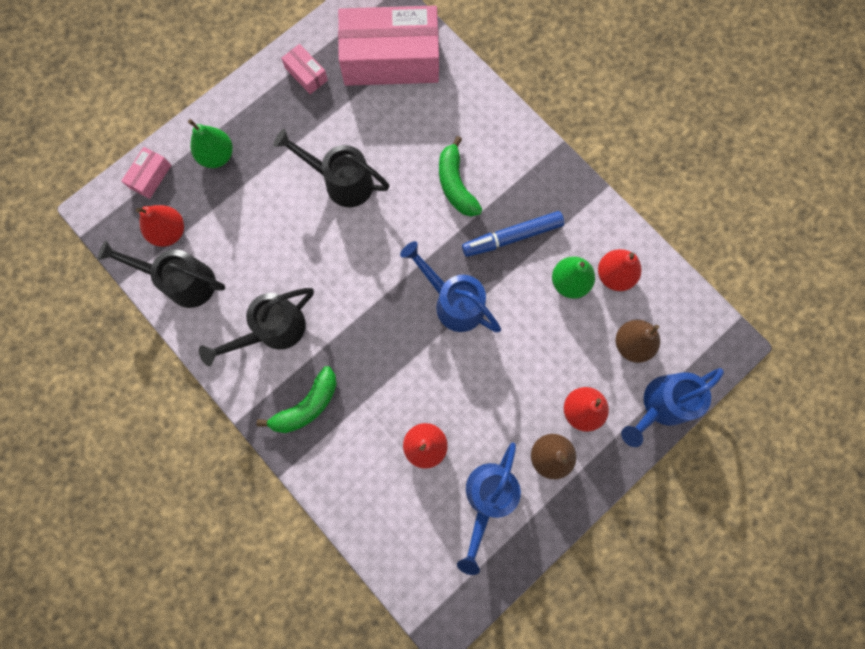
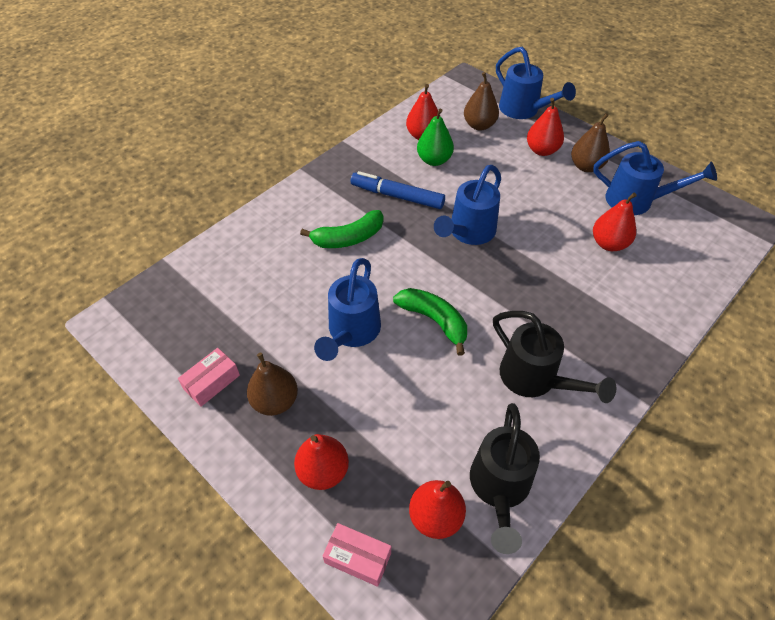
camera: 95 degrees left, 25 degrees down
(217, 156) = (323, 471): green pear -> red pear
(282, 121) = (275, 401): none -> brown pear
(307, 405) = (605, 338): green banana -> green banana (434, 320)
(342, 182) = (351, 332): black watering can -> blue watering can
(391, 59) = (200, 301): pink box -> none
(512, 237) = (397, 196): blue marker -> blue marker turned 135 degrees clockwise

